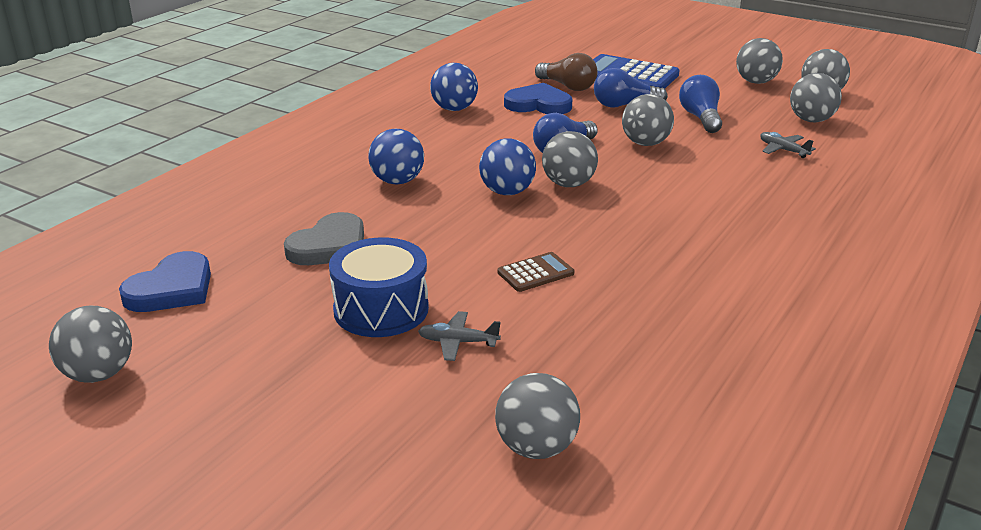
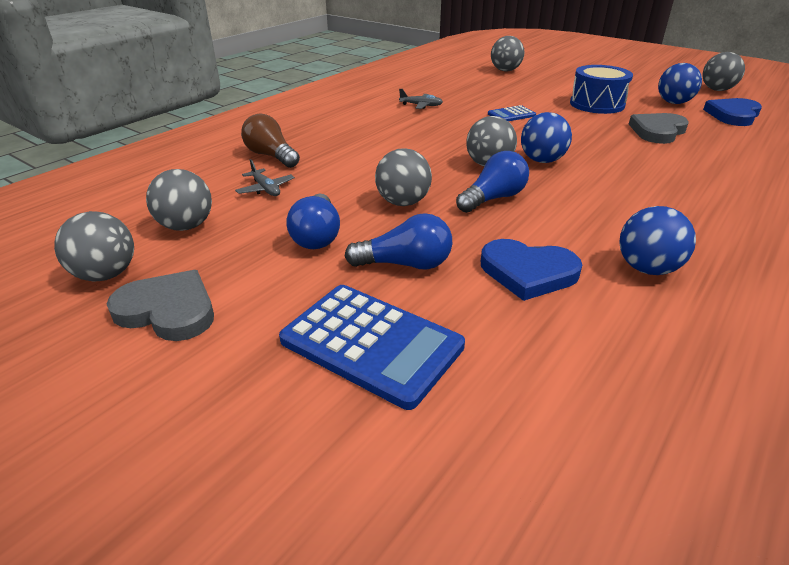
camera: 175 degrees left, 5 degrees up
(397, 181) = (646, 173): blue ball -> blue ball (673, 103)
(458, 342) = (548, 93): grey plane -> grey plane (421, 105)
(535, 273) = (511, 115): brown calculator -> blue calculator
(568, 86) = (484, 314): brown light bulb -> brown light bulb (271, 156)
(756, 82) = (168, 310): grey ball -> grey heart

